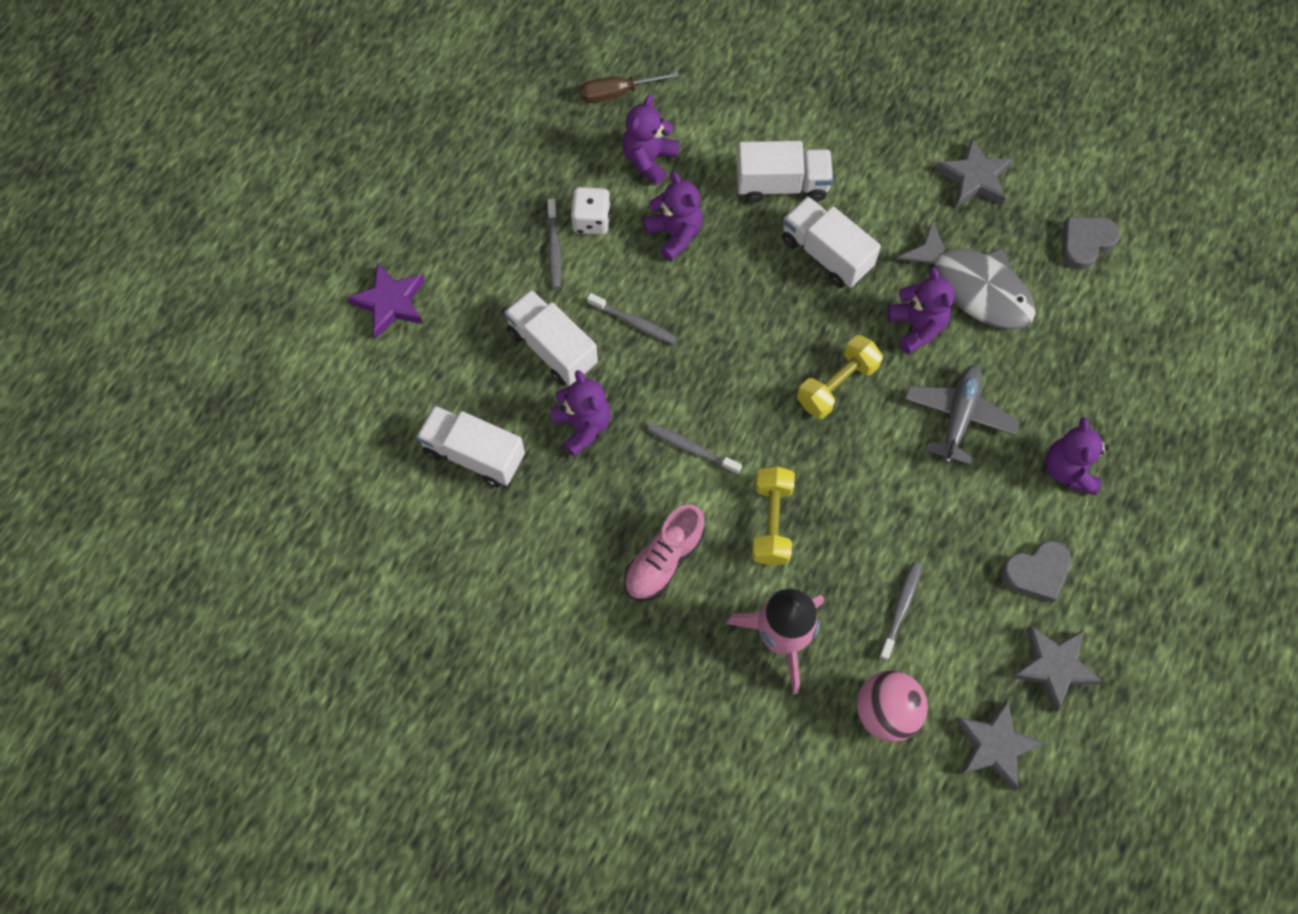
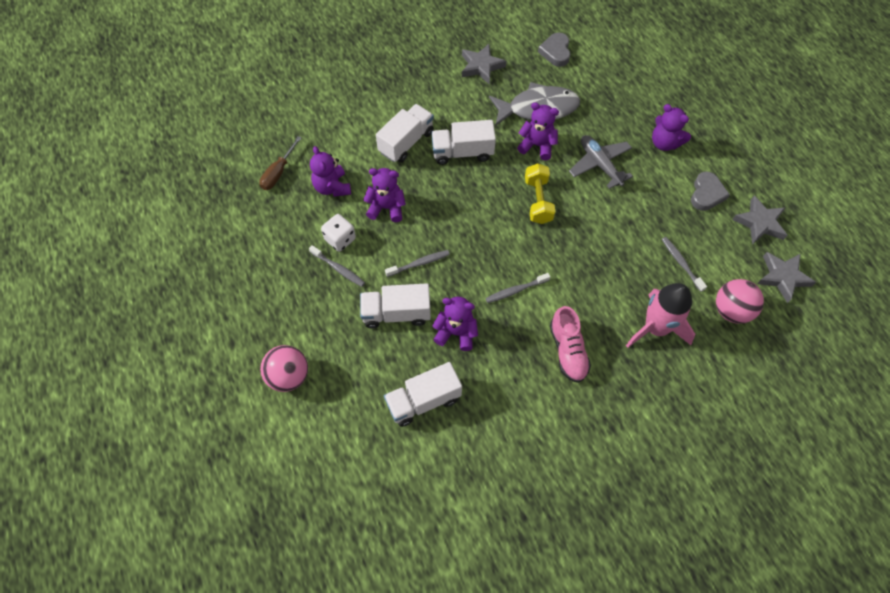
camera: 50 degrees left, 5 degrees down
(390, 303) = (288, 376): purple star -> pink ball
(771, 522) = (588, 285): yellow dumbbell -> none

